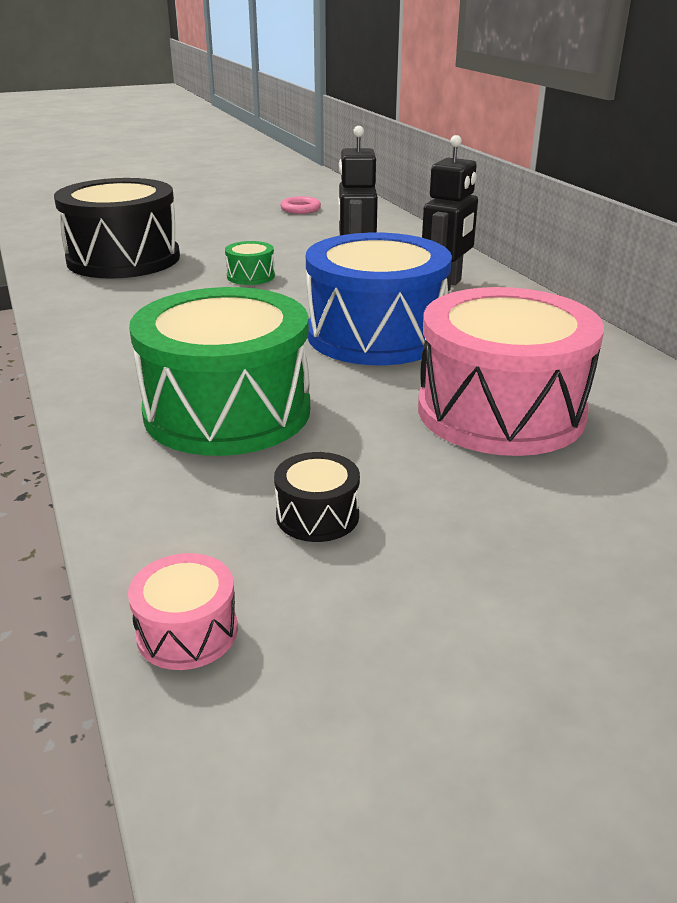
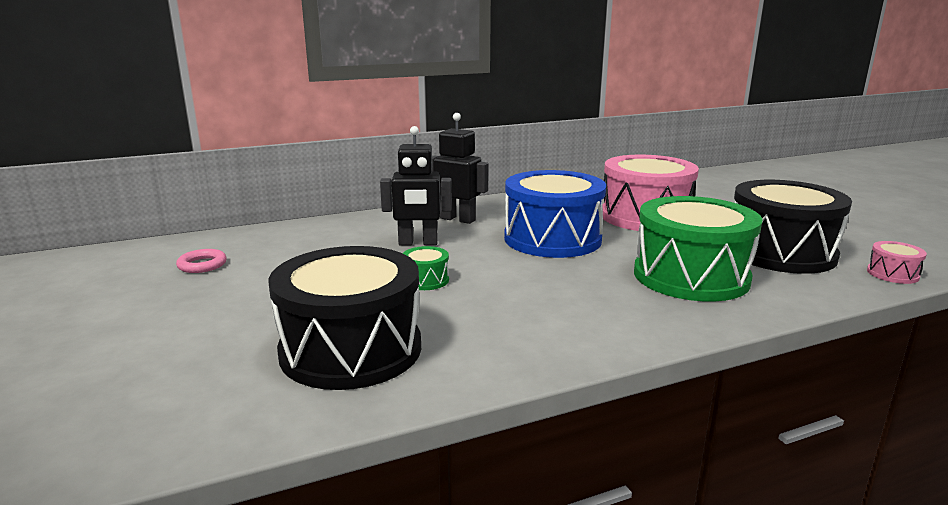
camera: 90 degrees left, 10 degrees down
(317, 516) = (780, 252): black drum -> black drum, size x2.45

